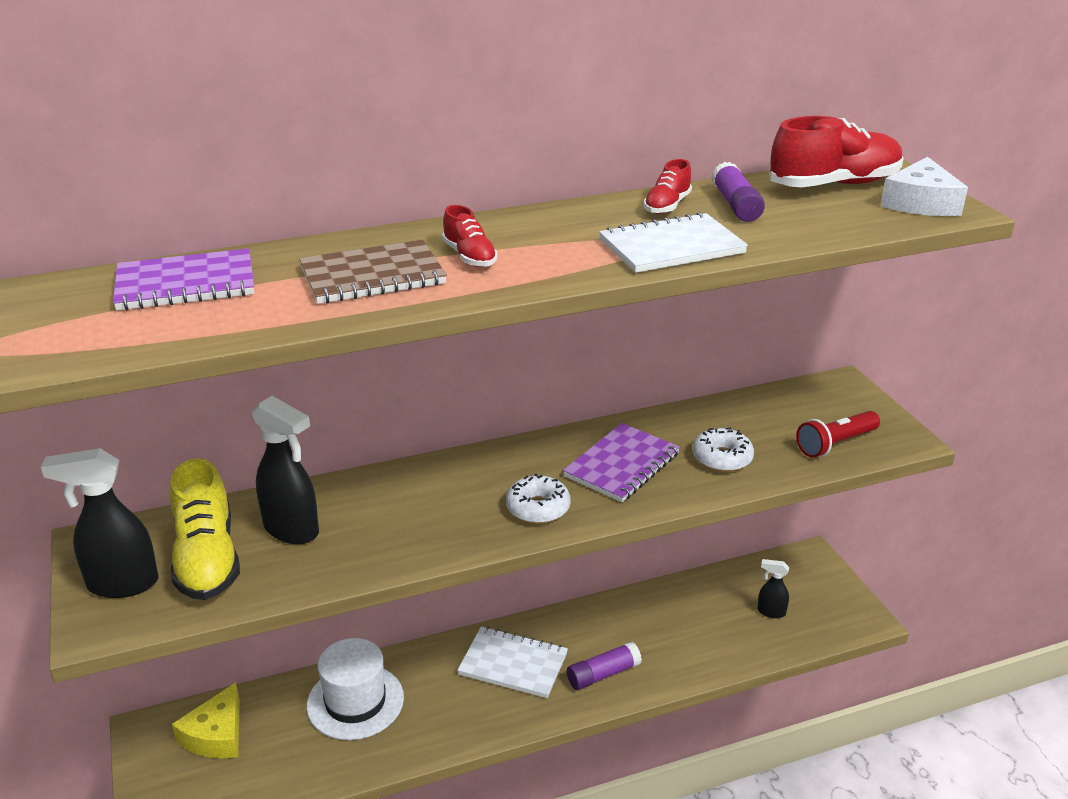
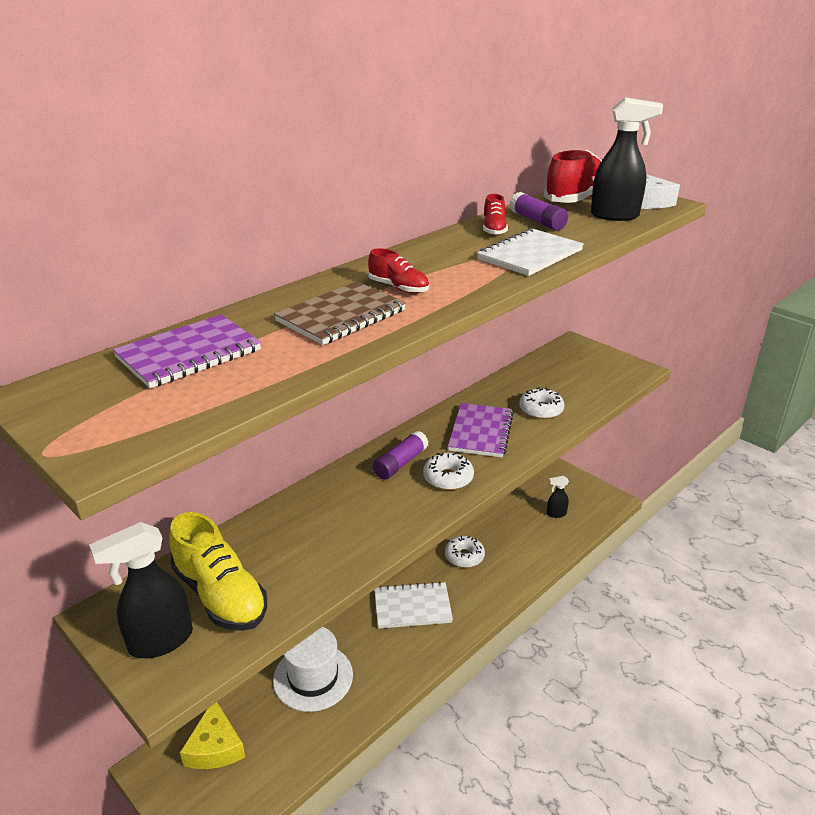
camera: 25 degrees left, 0 degrees up
(292, 530) = (275, 550): black spray bottle -> black spray bottle (615, 216)
(603, 674) = (478, 592): purple glue stick -> purple glue stick (400, 463)
(614, 626) = (464, 556): none -> white donut
(835, 444) = (601, 382): red flashlight -> none

